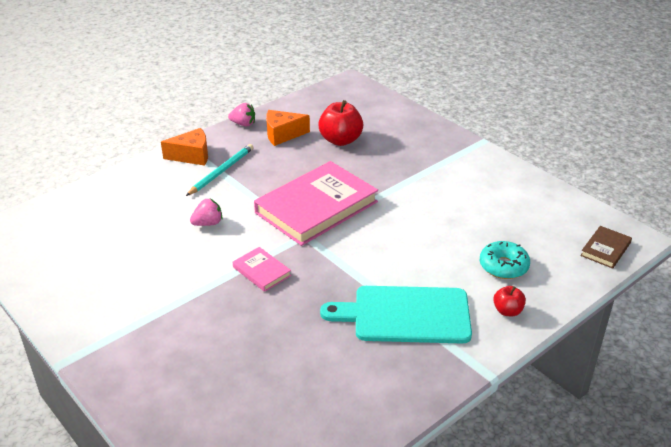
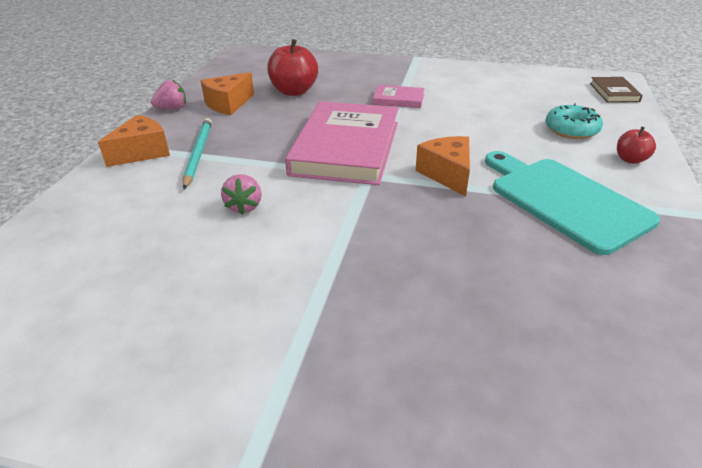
camera: 35 degrees left, 0 degrees up
(208, 223) = (244, 206): pink strawberry -> pink strawberry turned 150 degrees clockwise
(261, 271) = (371, 226): pink book -> pink book (398, 99)
(355, 259) = (447, 174): none -> orange cheese
(405, 315) = (564, 200): turquoise cutting board -> turquoise cutting board turned 90 degrees clockwise

